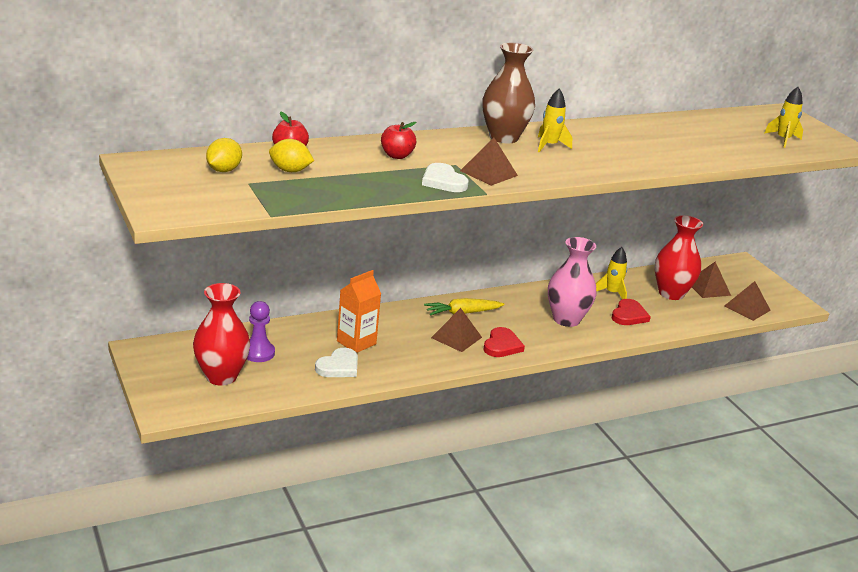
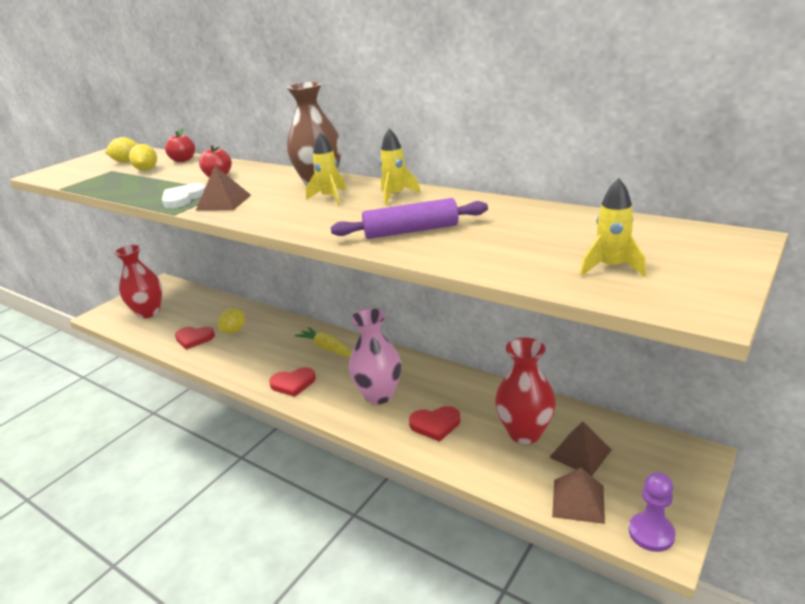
camera: 65 degrees right, 0 degrees up
(258, 353) = (187, 310): purple pawn -> purple pawn (651, 533)
(338, 366) = (194, 338): white heart -> red heart
(356, 342) = (233, 331): orange carton -> yellow lemon
(456, 337) = (284, 360): brown pyramid -> none
(611, 293) = (467, 398): yellow rocket -> yellow rocket (395, 195)
(663, 151) = (411, 231): none -> purple rolling pin

